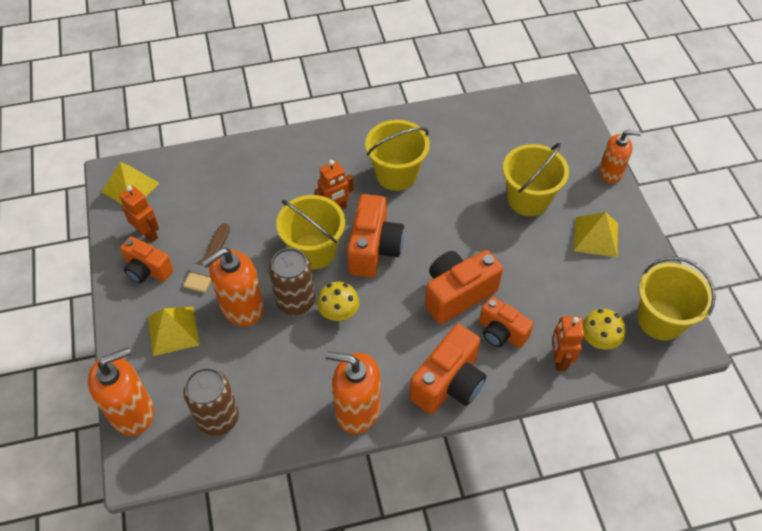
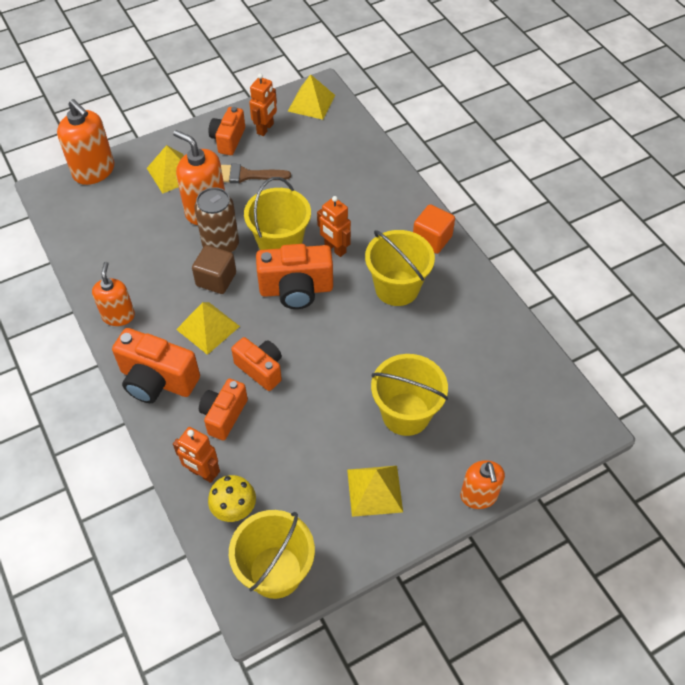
camera: 75 degrees right, 0 degrees up
(218, 418) = (96, 224): brown can -> none
(339, 313) = (216, 279): yellow mushroom -> brown cube
(350, 137) = (432, 239): none -> orange cube
(357, 410) = (118, 316): orange soap dispenser -> orange soap dispenser, size x0.66
(397, 330) = (208, 328): none -> yellow pyramid
(457, 294) = (261, 369): orange camera -> orange camera, size x0.66
(559, 359) = (202, 473): orange robot -> orange robot turned 135 degrees counterclockwise

